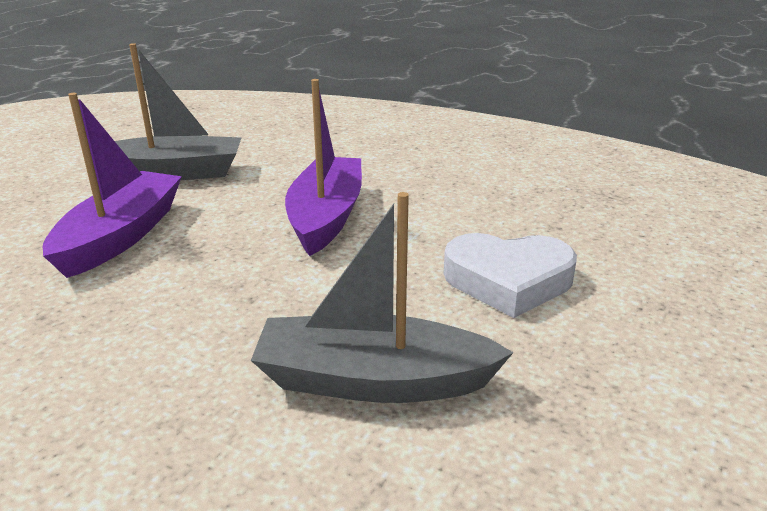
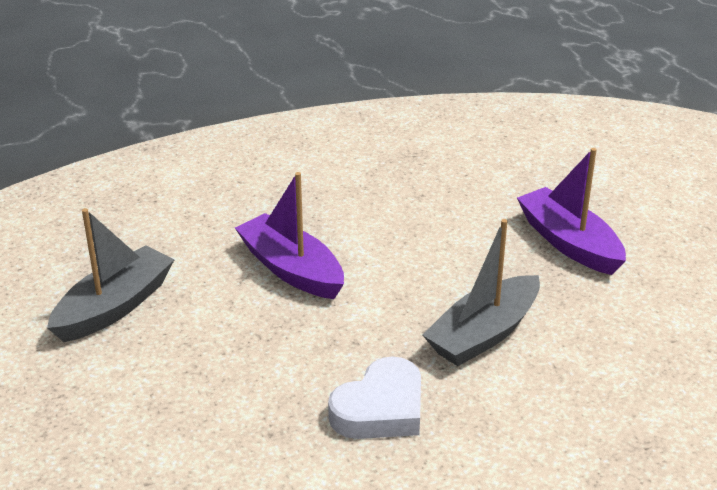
camera: 50 degrees left, 5 degrees up
(121, 236) = (196, 367): purple boat -> purple boat (569, 243)
(508, 281) = (452, 245): white heart -> white heart (380, 409)

